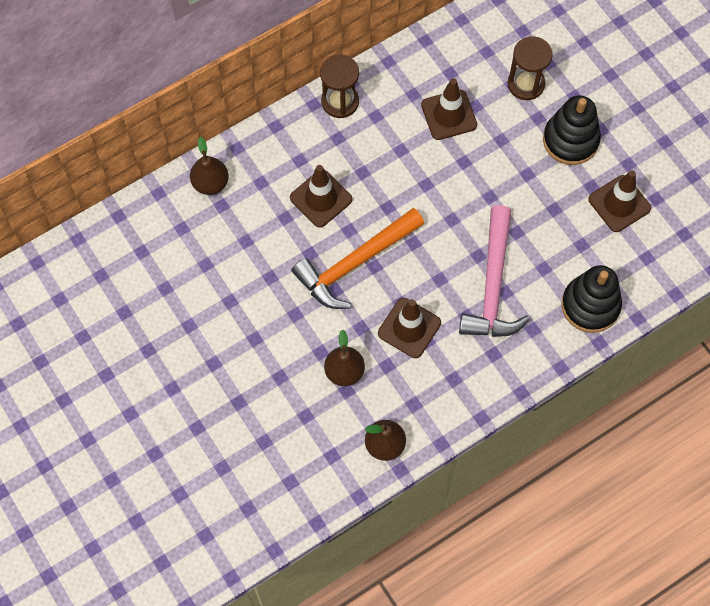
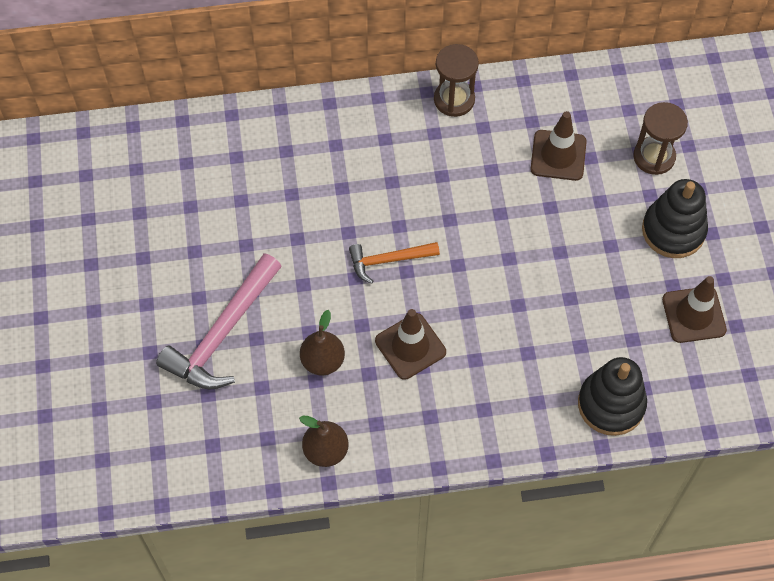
camera: 25 degrees right, 5 degrees down
(210, 183) = (286, 126): brown pear -> none
(321, 198) = (387, 184): brown traffic cone -> none
(355, 263) = (388, 260): orange hammer -> orange hammer, size x0.58
(493, 285) = (518, 341): pink hammer -> pink hammer (223, 333)

